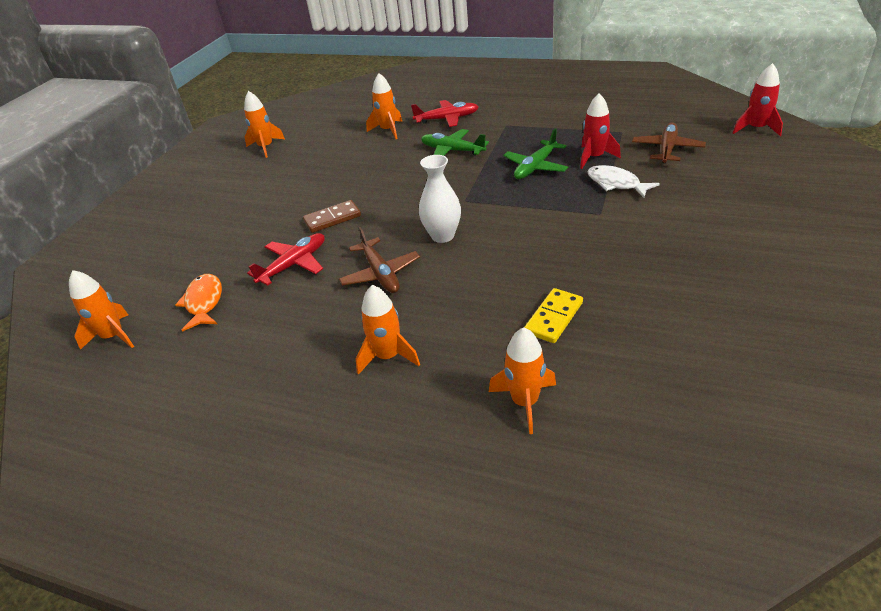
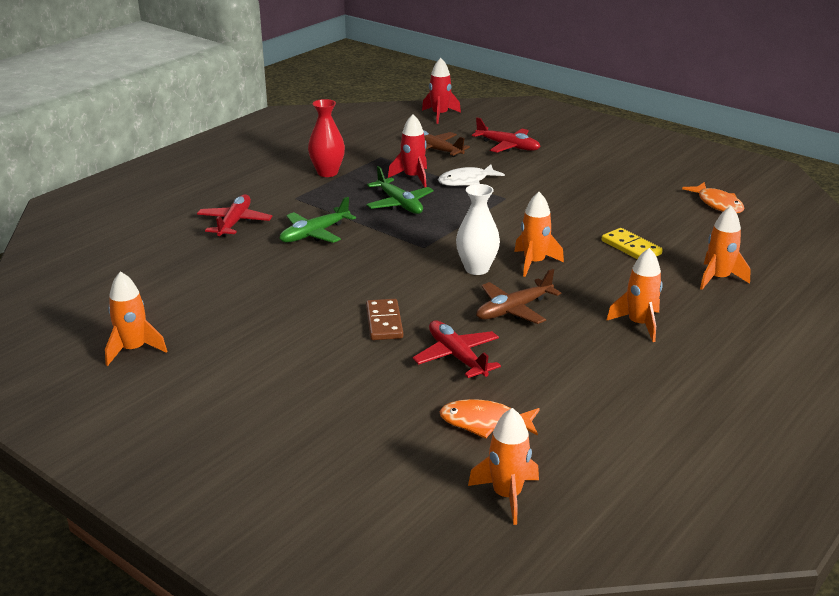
camera: 75 degrees left, 10 degrees down
(380, 273) = (514, 309): brown plane -> brown plane turned 150 degrees clockwise
(388, 130) = (212, 259): orange rocket -> orange rocket (534, 263)
(563, 122) = (327, 173): none -> red vase
(728, 182) = (507, 146): none -> red plane
(743, 369) = (717, 204): none -> orange fish

